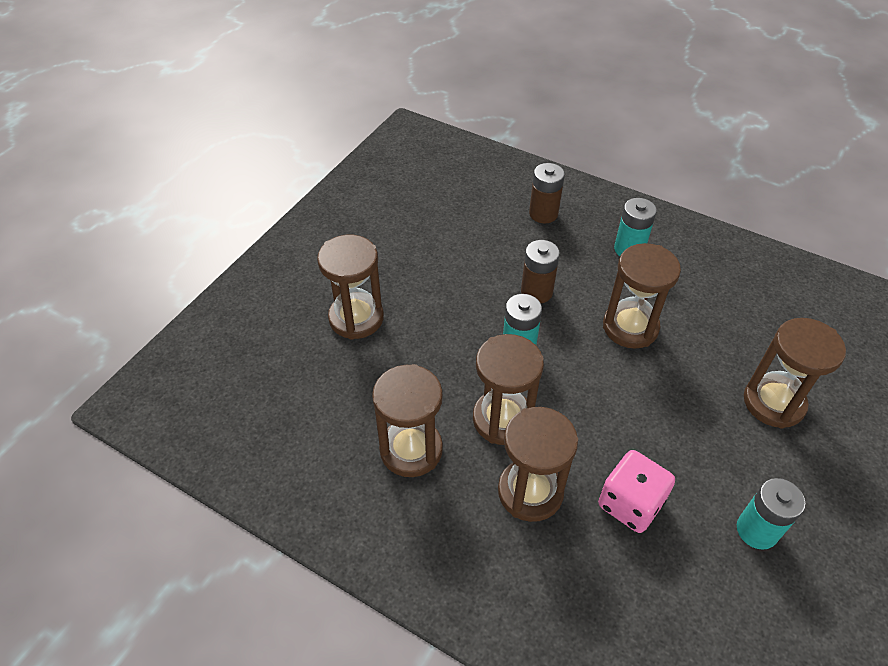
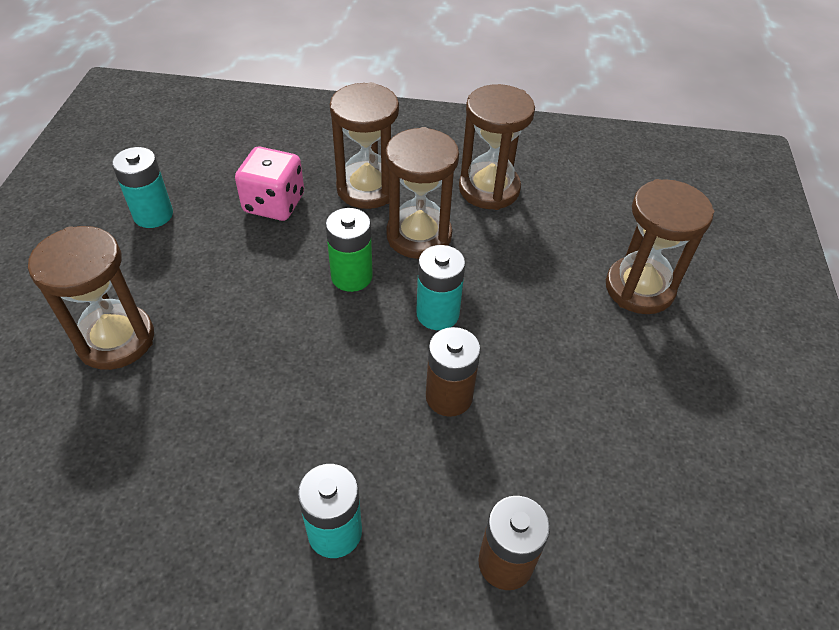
camera: 155 degrees right, 0 degrees up
(575, 398) = (351, 276): none -> green battery
(630, 327) = (306, 384): brown hourglass -> none

